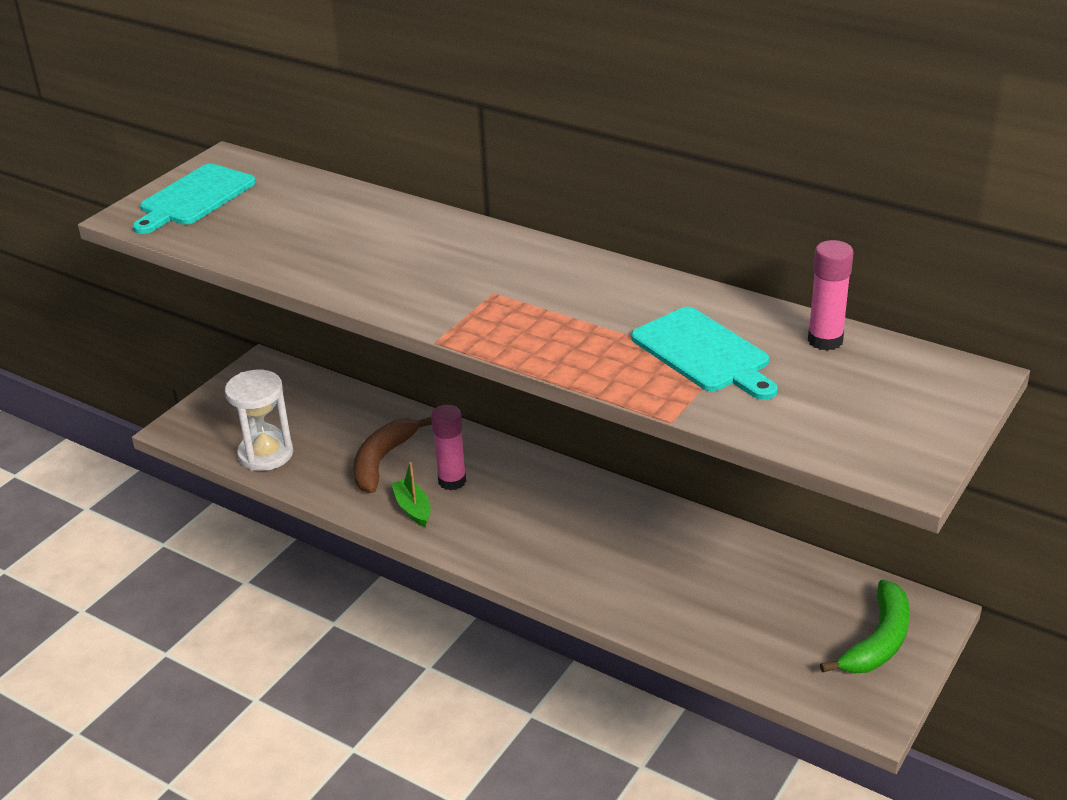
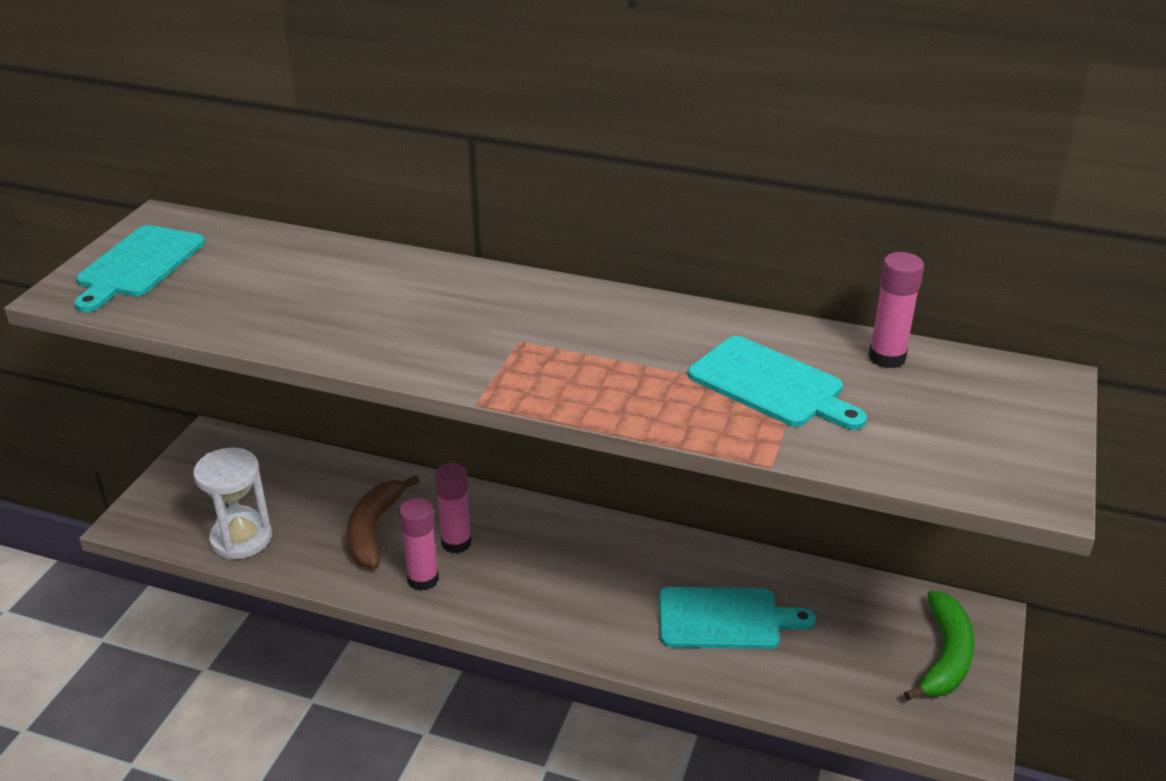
camera: 15 degrees left, 0 degrees up
(413, 508) = (423, 579): green boat -> pink glue stick
(677, 579) = (724, 619): none -> turquoise cutting board

